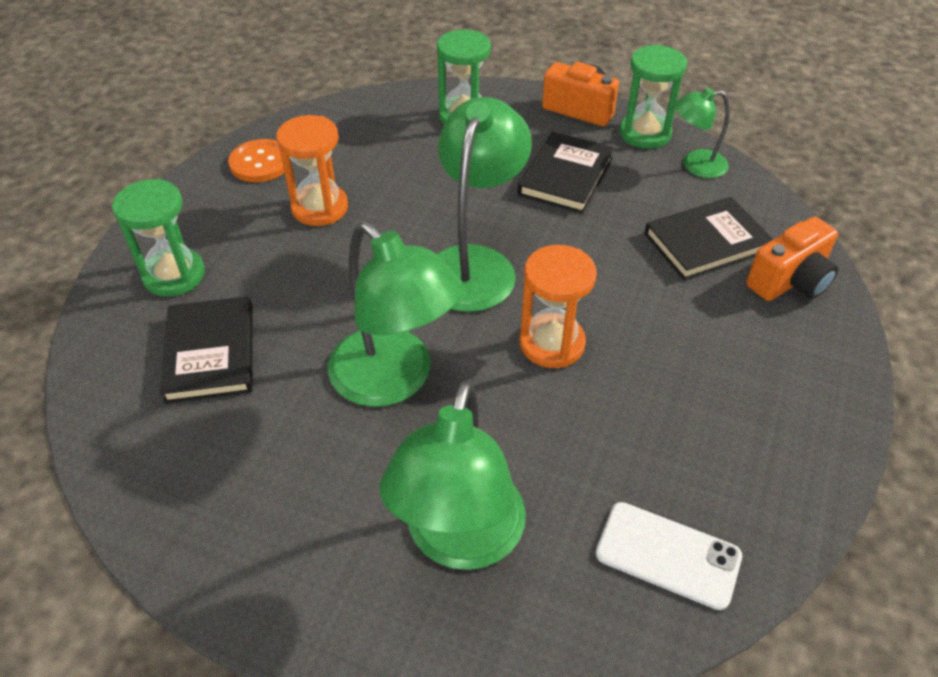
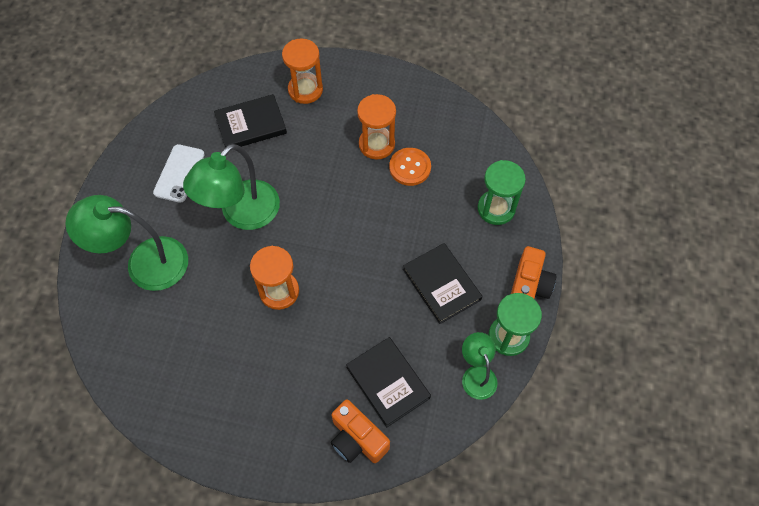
camera: 80 degrees right, 15 degrees up
(174, 275) = (305, 90): green hourglass -> orange hourglass
(260, 163) = (413, 101): orange button -> orange button (410, 167)
(474, 264) = (340, 239): green lamp -> none
(566, 176) = (441, 284): black book -> black book turned 45 degrees clockwise
(668, 555) = (140, 361): white phone -> white phone (179, 173)

